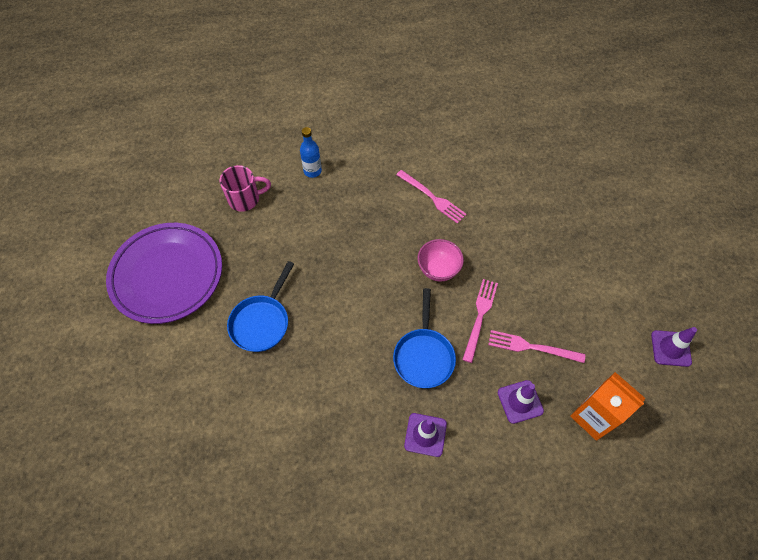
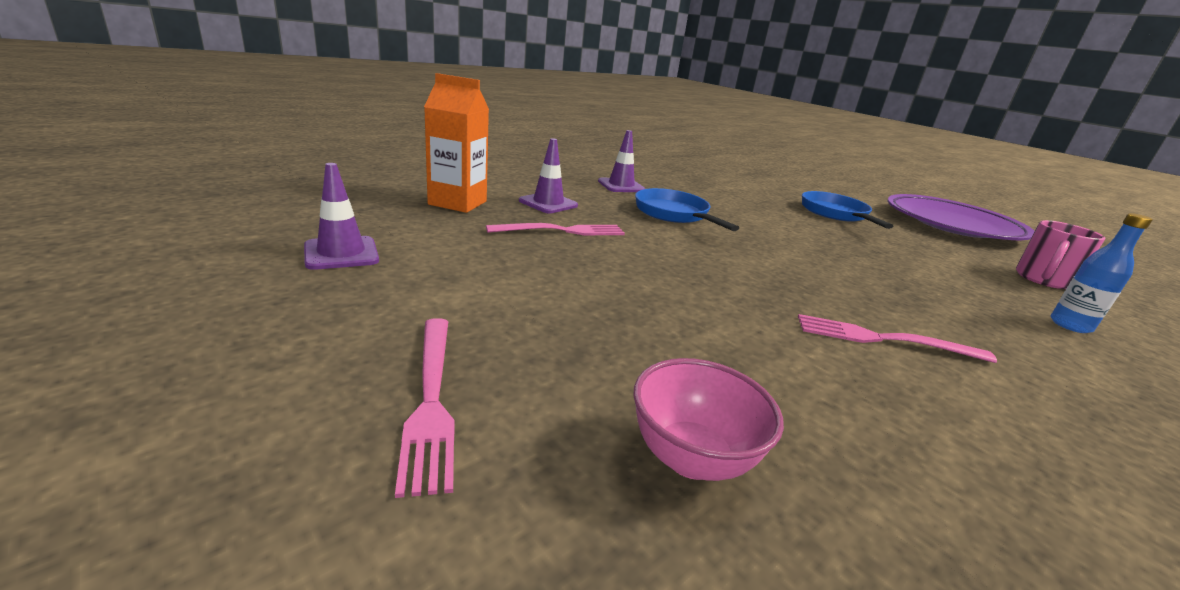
camera: 145 degrees right, 35 degrees down
(438, 270) = (747, 266): pink bowl -> pink bowl (691, 458)
(480, 316) = (648, 241): pink fork -> pink fork (431, 399)

